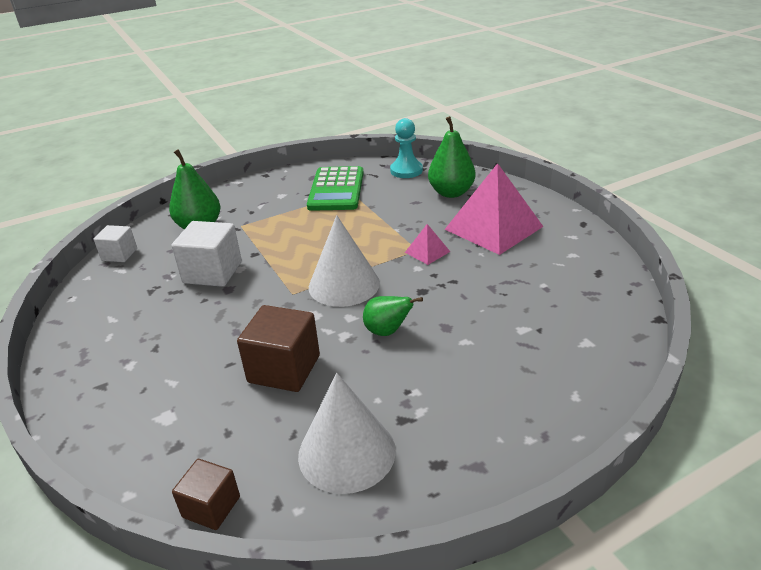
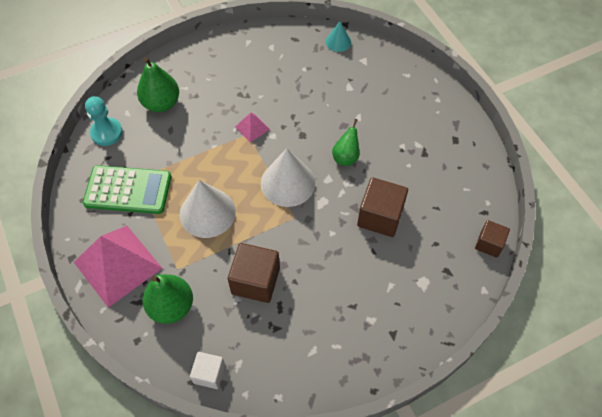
camera: 90 degrees left, 25 degrees up
(212, 272) = (255, 281): white cube -> brown cube
(346, 452) = (449, 180): white cone -> white cone (207, 212)
(493, 228) = (226, 84): pink pyramid -> pink pyramid (118, 265)
(614, 313) = (338, 42): none -> turquoise cone

